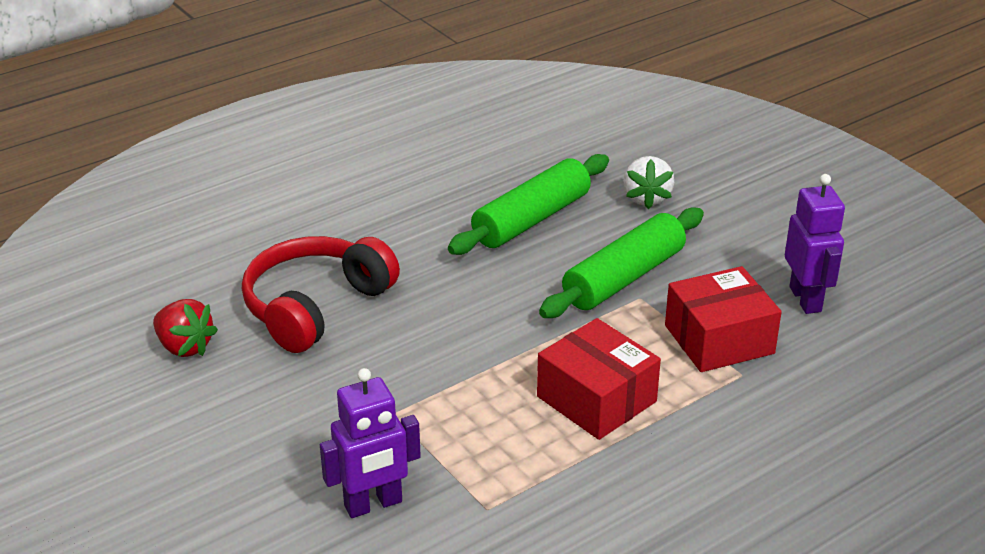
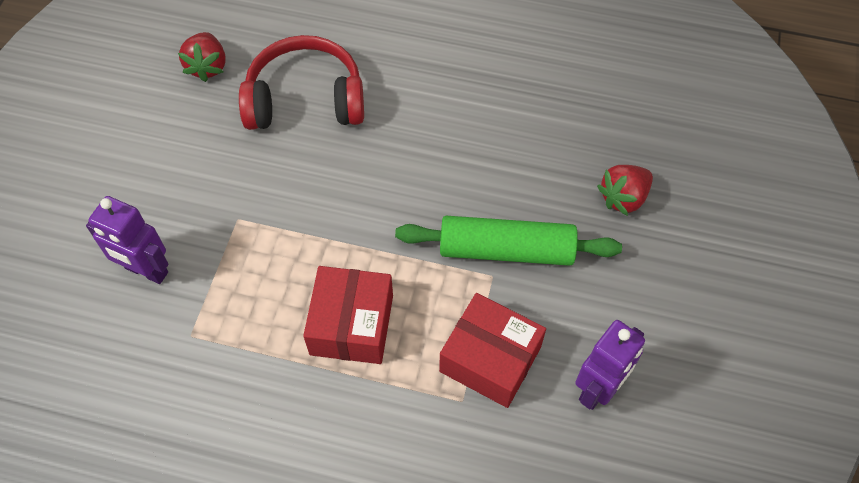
camera: 50 degrees right, 25 degrees up
(531, 219) = (520, 146): green rolling pin -> none
(646, 198) = (623, 198): white strawberry -> red strawberry

